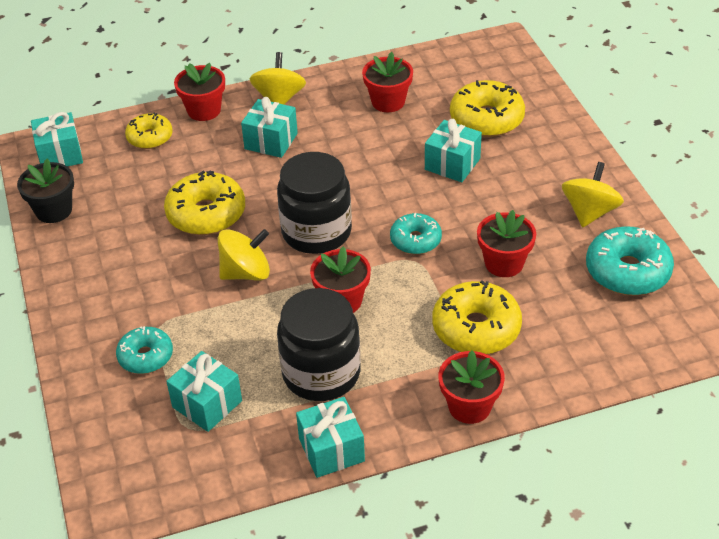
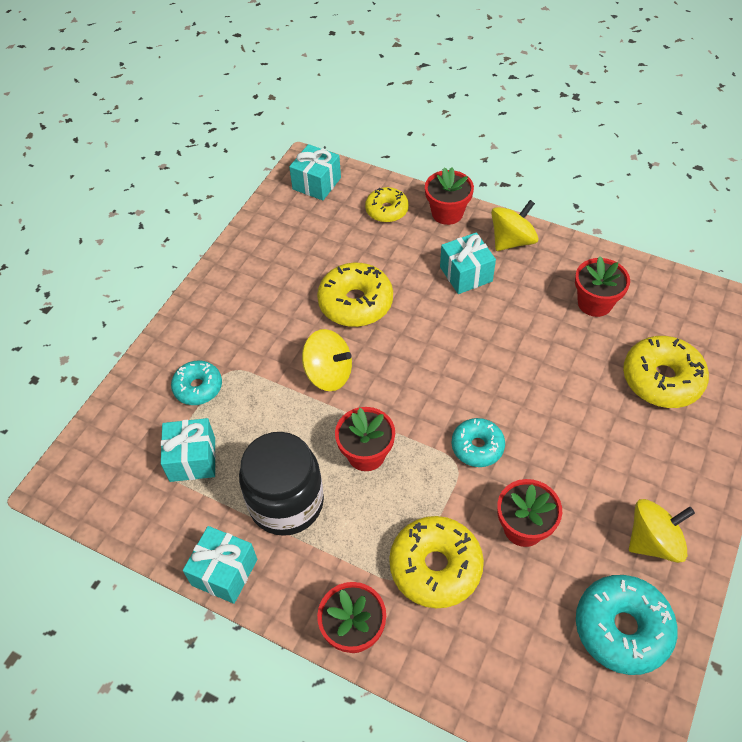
camera: 45 degrees right, 10 degrees up
(54, 210) = (267, 226): black flower pot -> none
(316, 232) = (413, 379): black jar -> none
(452, 164) = (584, 400): turquoise gift -> none

